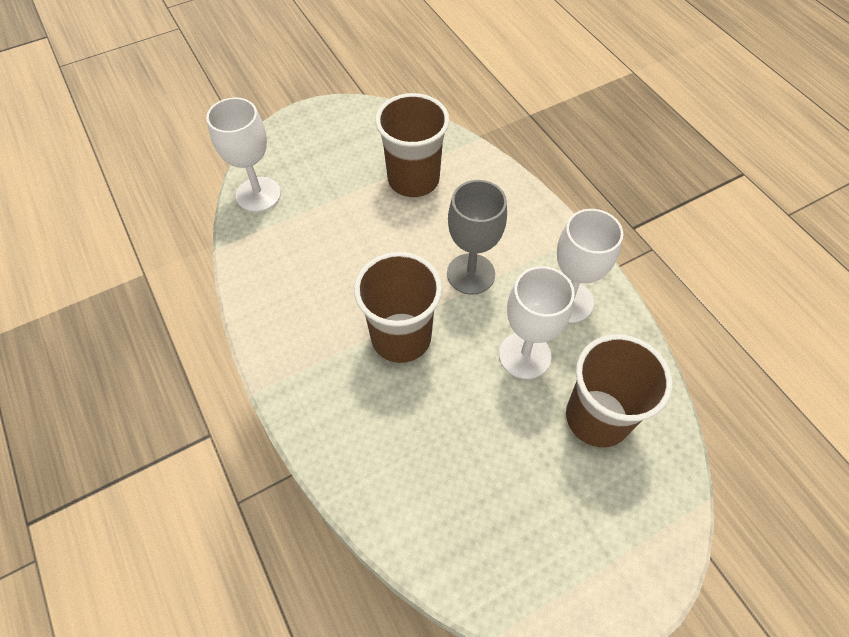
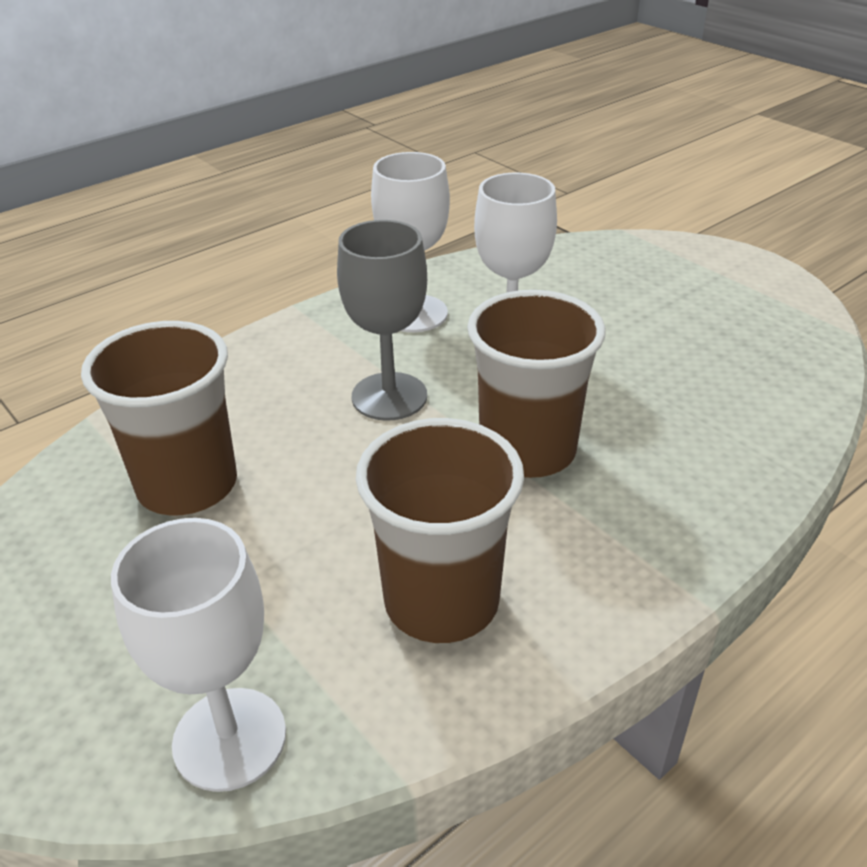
camera: 100 degrees left, 20 degrees down
(597, 417) = (569, 287): brown cup -> brown cup (441, 601)

